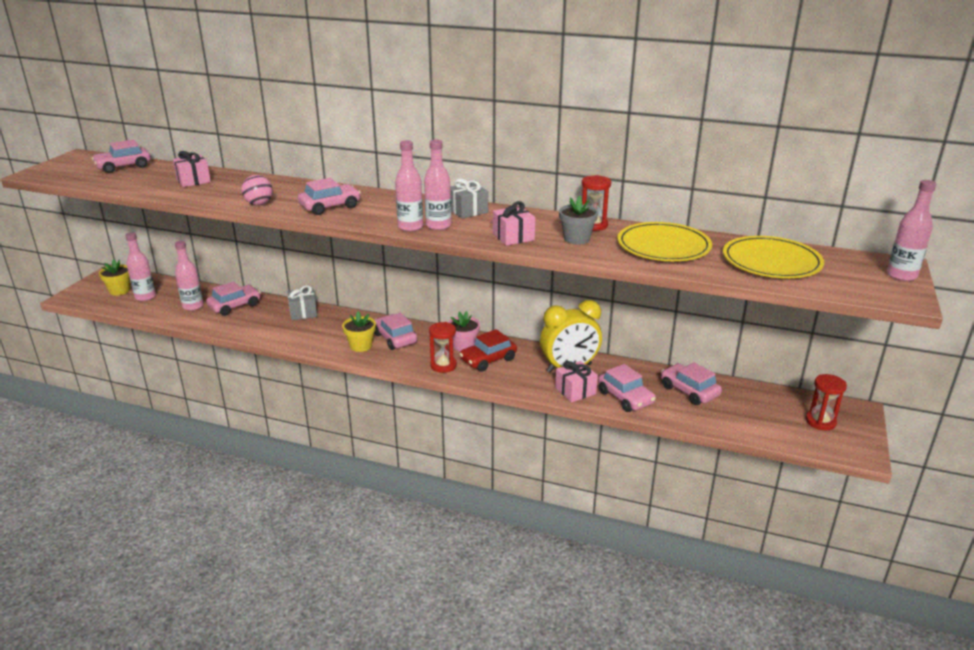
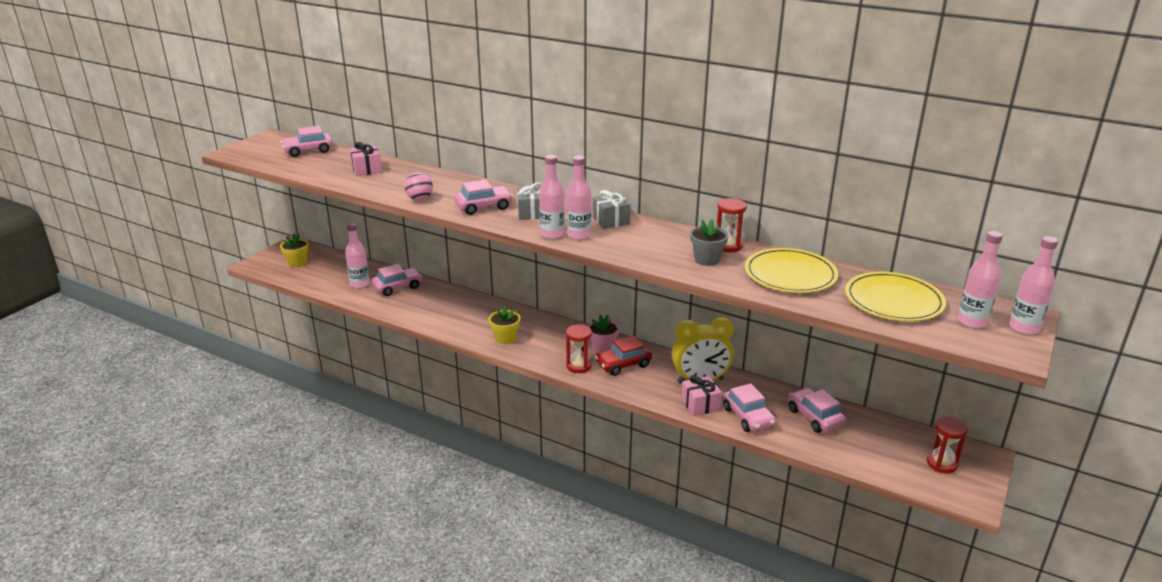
camera: 10 degrees right, 0 degrees up
(145, 297) = (319, 271): pink bottle -> pink bottle (972, 322)
(303, 312) = (458, 299): grey gift -> grey gift (532, 213)
(395, 338) = (539, 334): pink car -> none
(513, 237) = (646, 252): pink gift -> none

